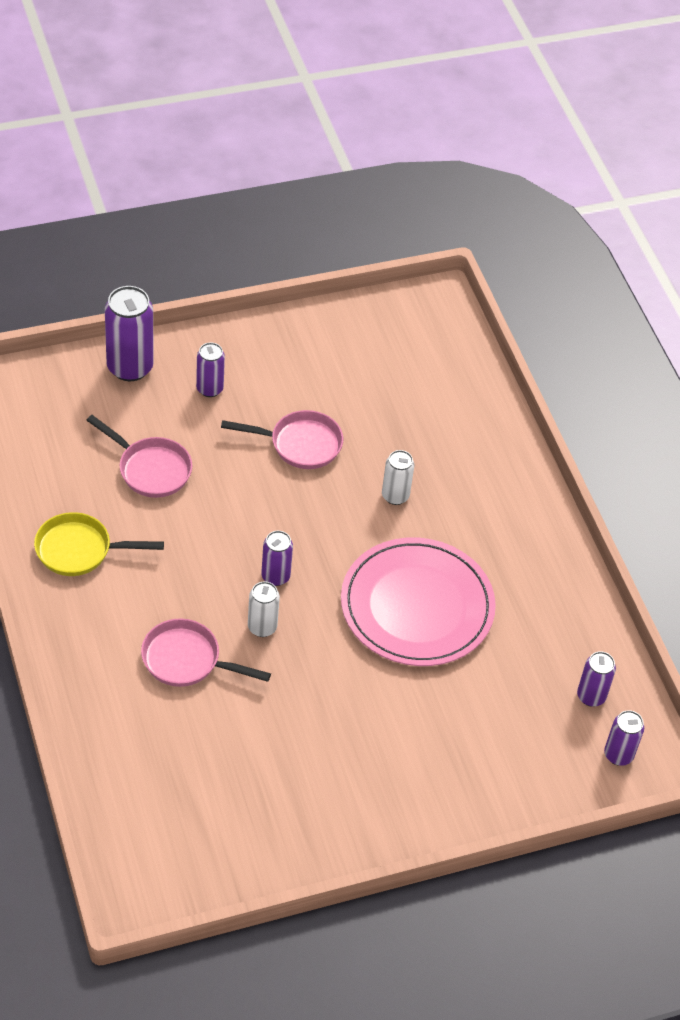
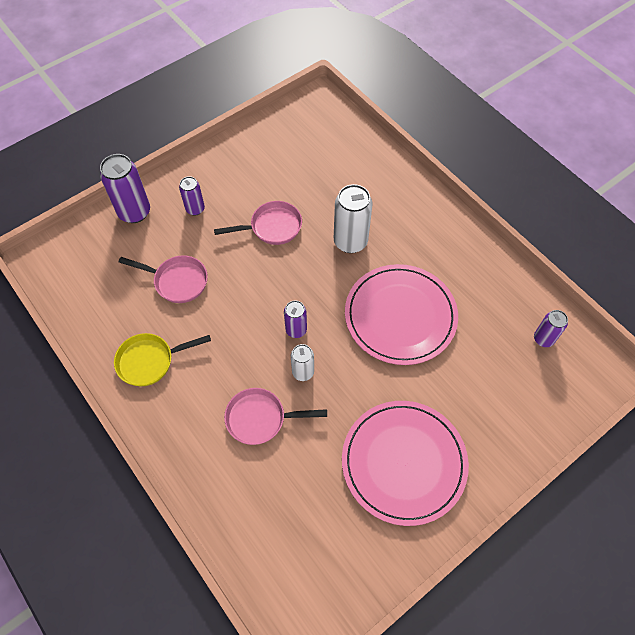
camera: 15 degrees left, 10 degrees up
(339, 768) = (404, 462): none -> pink plate
(395, 496) = (350, 241): white can -> white can, size x1.72
(618, 755) = (582, 375): purple can -> none

